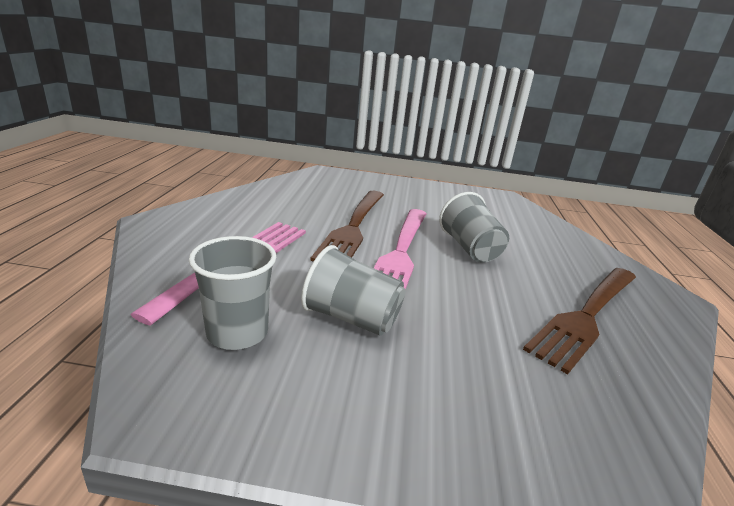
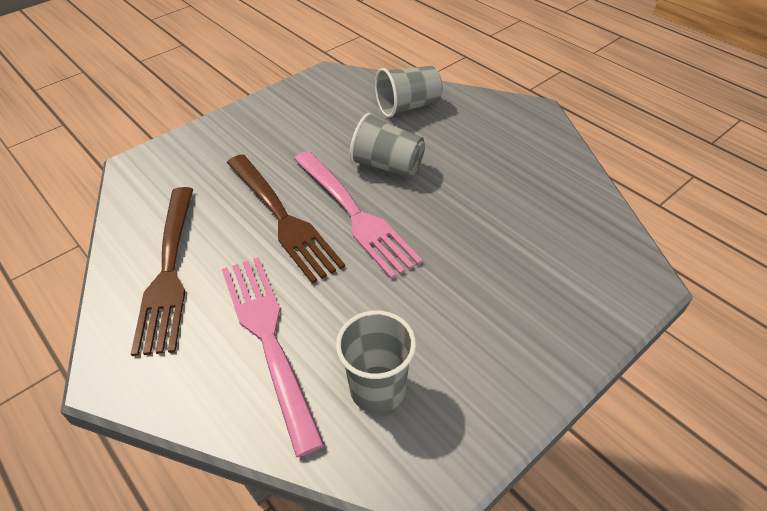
camera: 45 degrees left, 20 degrees up
(351, 318) = (416, 304): grey cup -> grey cup (408, 107)
(586, 316) = (516, 171): brown fork -> brown fork (169, 271)

